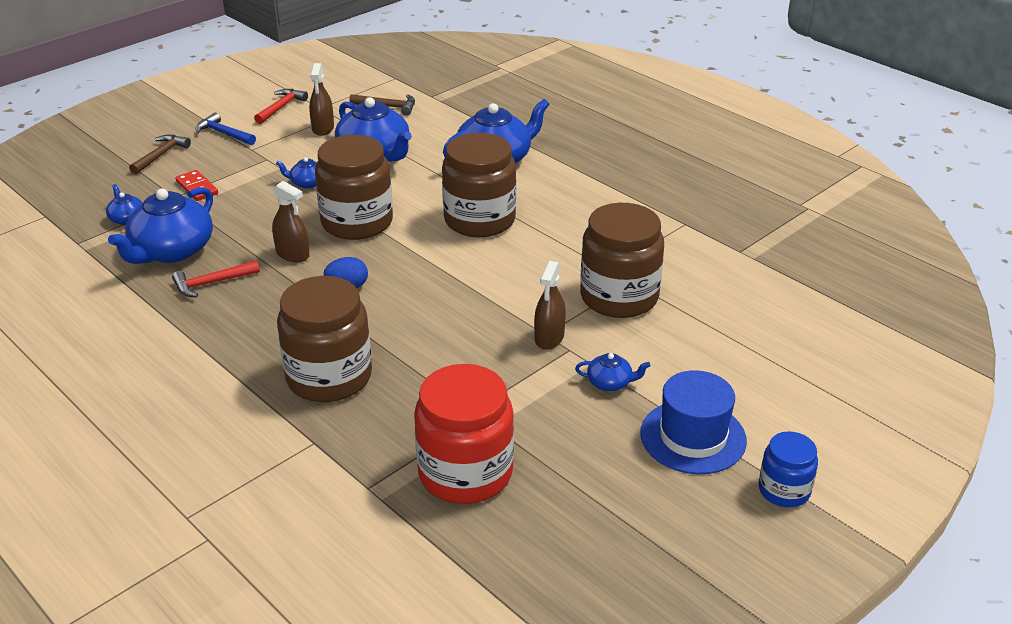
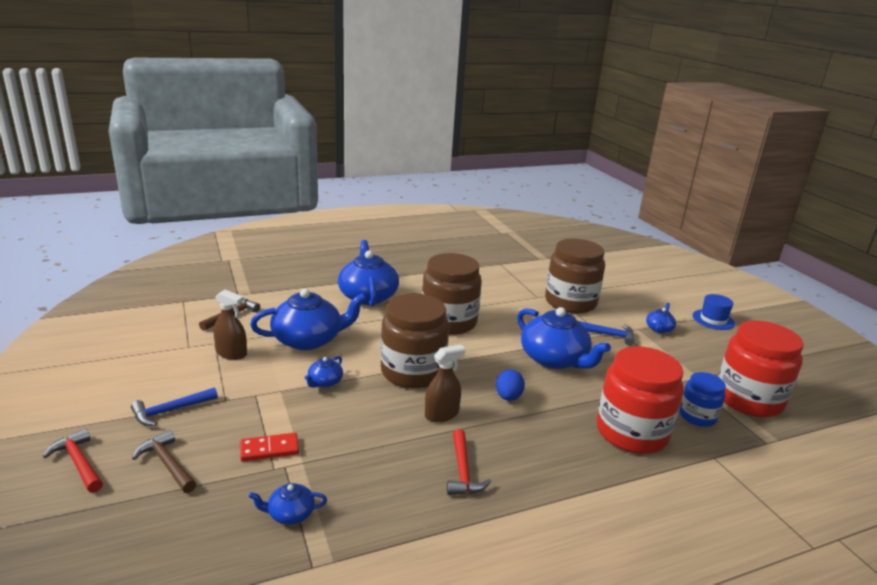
camera: 70 degrees left, 10 degrees down
(171, 251) = (385, 489): blue teapot -> blue teapot (554, 359)
(281, 107) = (159, 366): red hammer -> red hammer (79, 462)
(329, 377) = (631, 432): brown jar -> red jar
(549, 338) = (607, 334): brown spray bottle -> blue hammer
(693, 437) = (713, 319): blue hat -> blue hat, size x0.65
(784, 490) = (757, 310): blue jar -> blue jar (697, 416)

